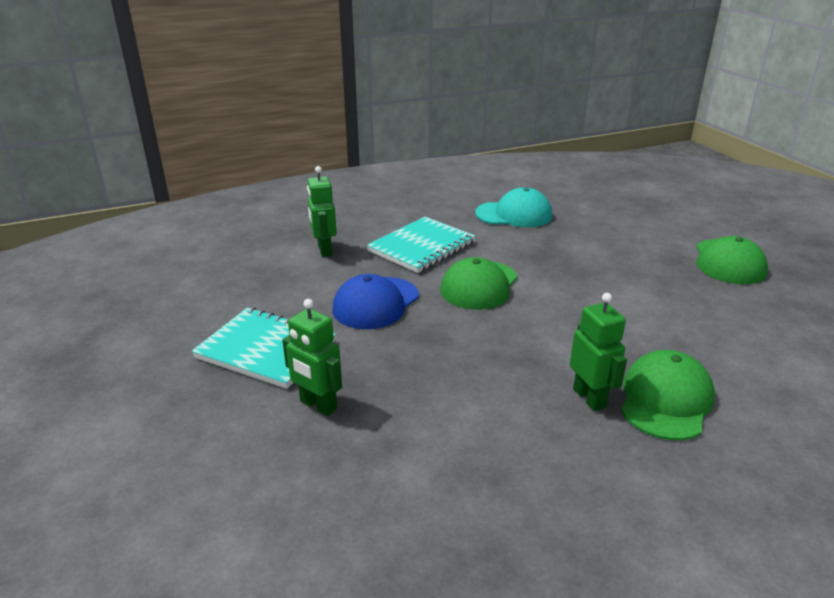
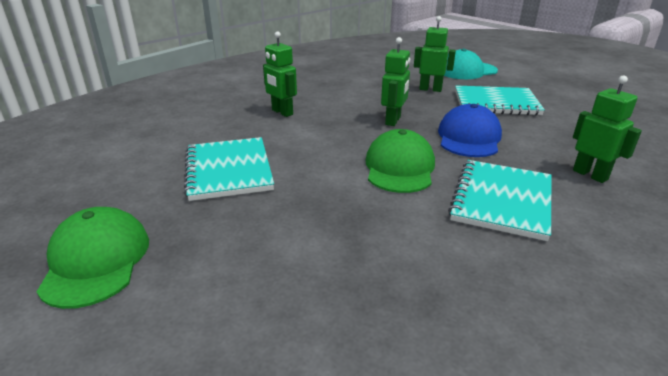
camera: 160 degrees right, 0 degrees up
(438, 346) = (393, 121): none -> green robot
(514, 214) = (439, 300): turquoise cap -> turquoise cap (466, 71)
(651, 313) = (229, 170): none -> turquoise notebook
(665, 400) = (233, 118): green cap -> none

